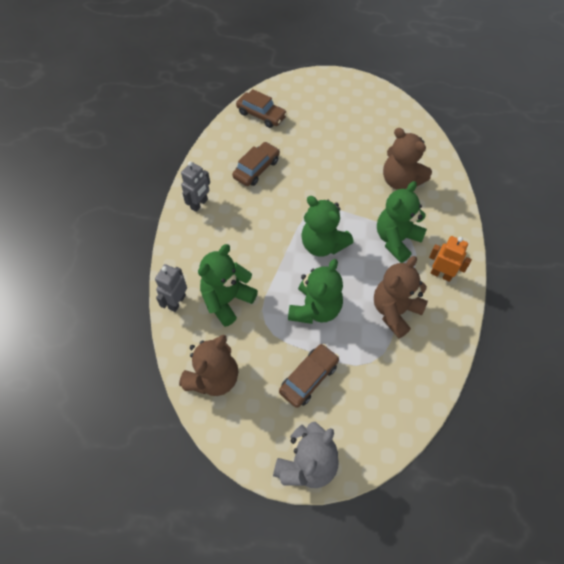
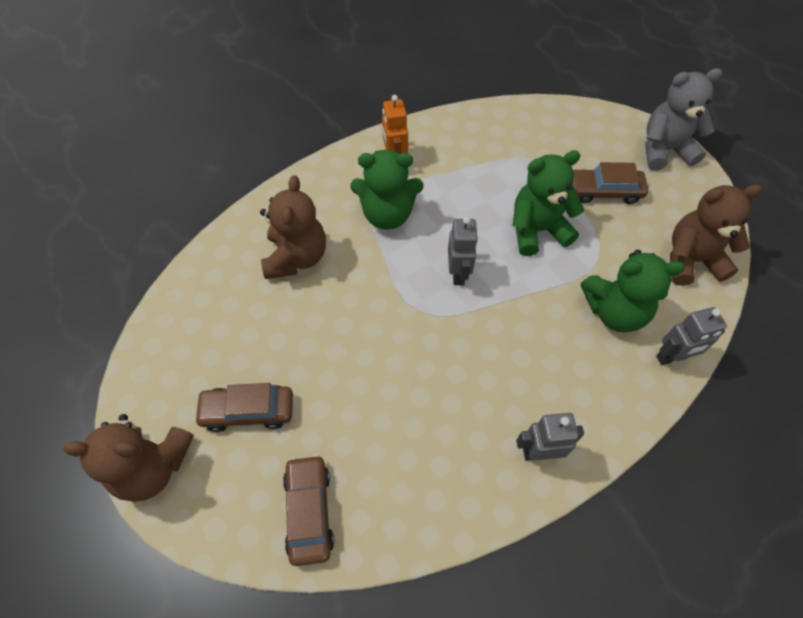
camera: 130 degrees left, 0 degrees up
(256, 169) = (418, 429): brown car -> brown car (248, 411)
(323, 244) = (458, 273): green teddy bear -> grey robot
(395, 311) = (471, 171): brown teddy bear -> brown teddy bear (153, 467)

